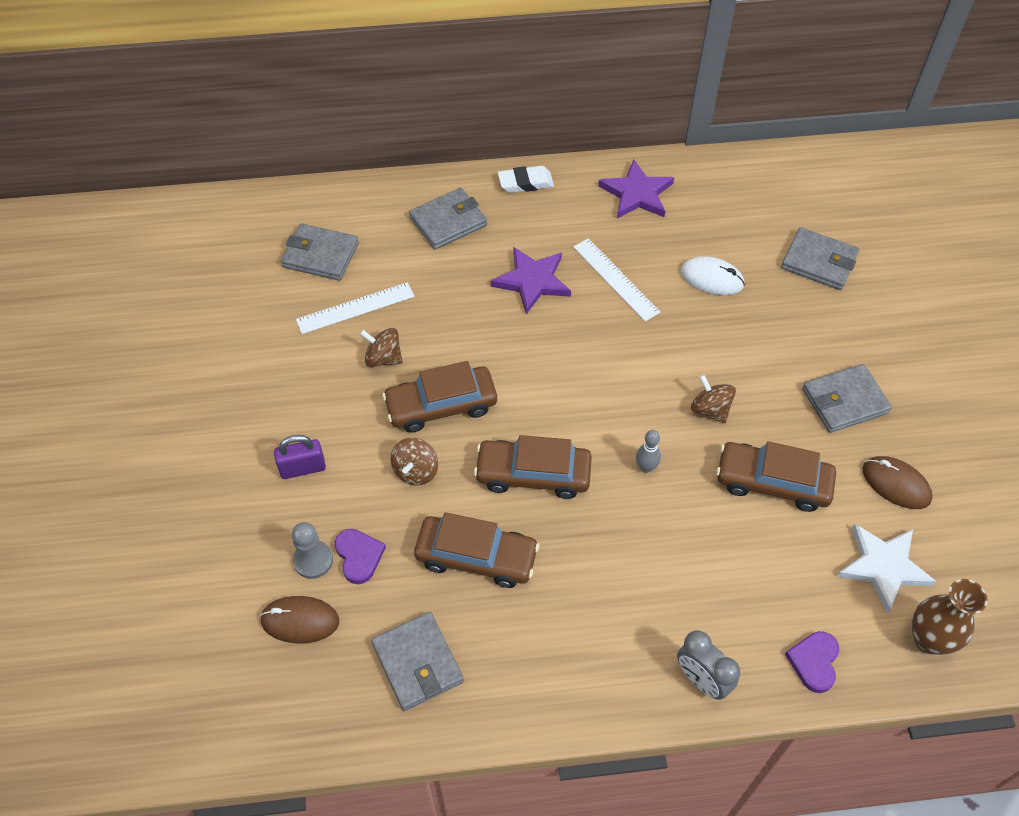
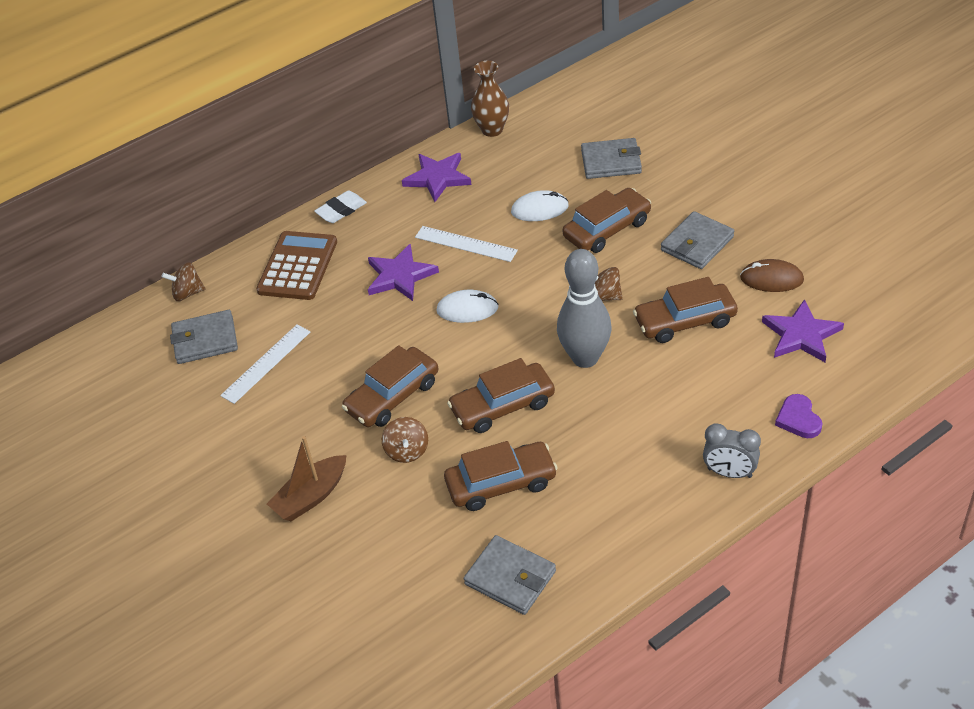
camera: 25 degrees left, 10 degrees down
(300, 620) = (393, 601): brown mouse -> none
(303, 468) = (311, 496): purple padlock -> brown boat
(313, 560) = (371, 555): grey pawn -> none
(359, 556) = (406, 532): purple heart -> none
(383, 358) = (318, 387): brown spinning top -> brown spinning top (187, 293)
(448, 222) = (297, 266): grey wallet -> brown calculator
(570, 351) = (467, 309): none -> white mouse
(646, 467) = (585, 358): grey bowling pin -> grey bowling pin, size x2.43
(763, 336) = (607, 229): none -> brown car
(883, 566) = (801, 335): white star -> purple star
(929, 639) = (864, 364): brown vase -> brown vase (492, 130)

